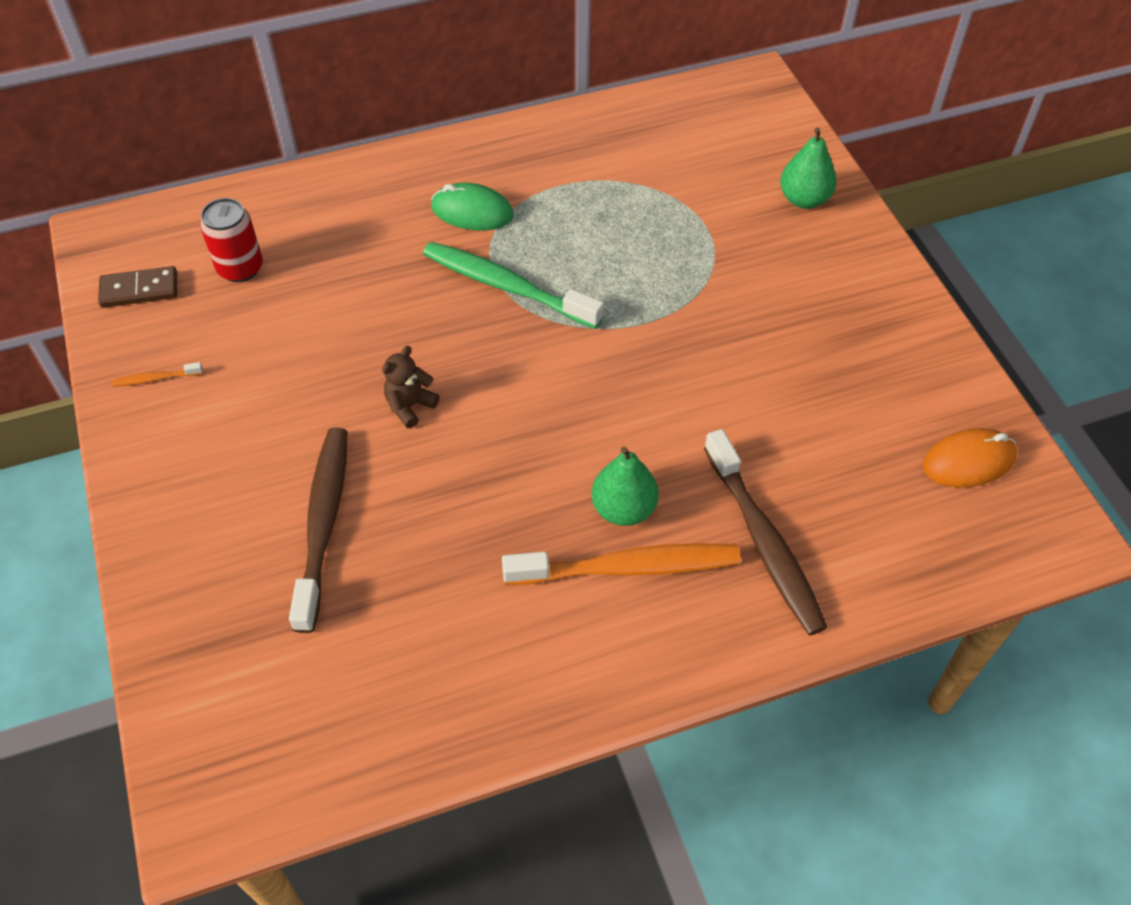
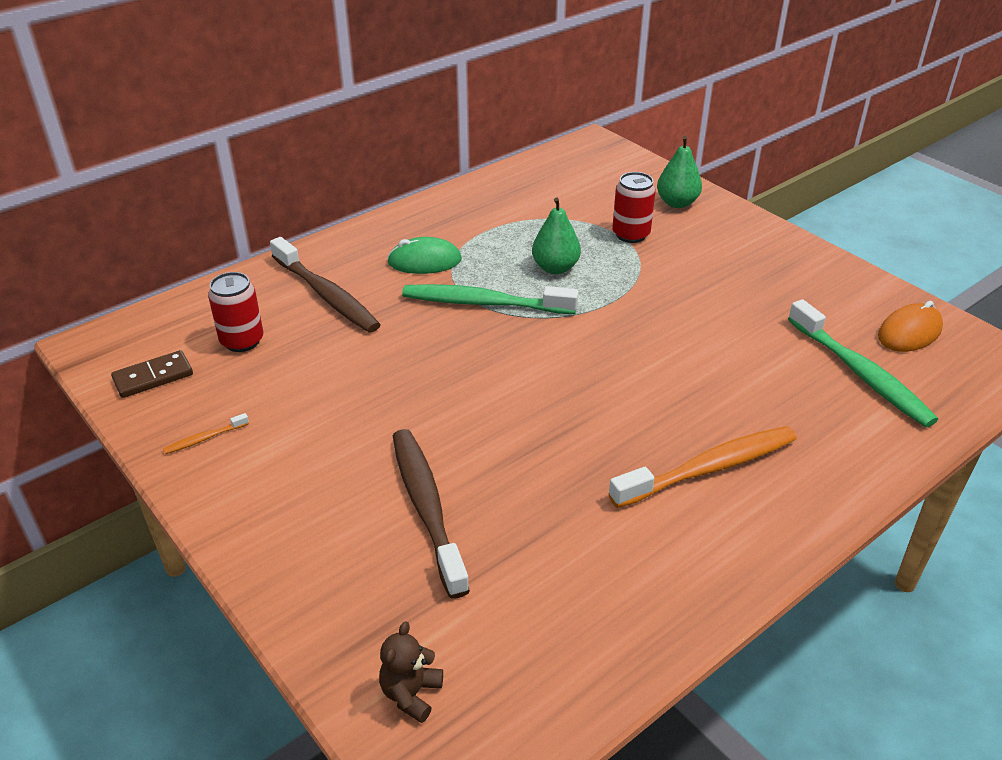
camera: 20 degrees left, 15 degrees down
(410, 406) = (453, 402): brown teddy bear -> brown teddy bear (411, 694)
(623, 509) = (677, 429): green pear -> green pear (555, 268)
(722, 232) = (631, 234): none -> red can
(764, 542) = (801, 422): brown toothbrush -> brown toothbrush (326, 295)
(872, 500) = (860, 373): none -> green toothbrush

